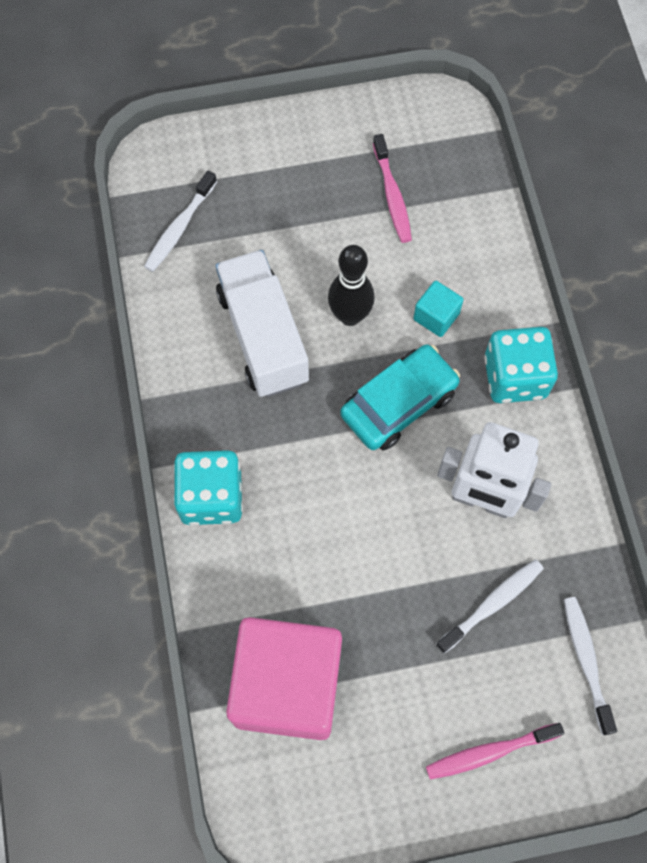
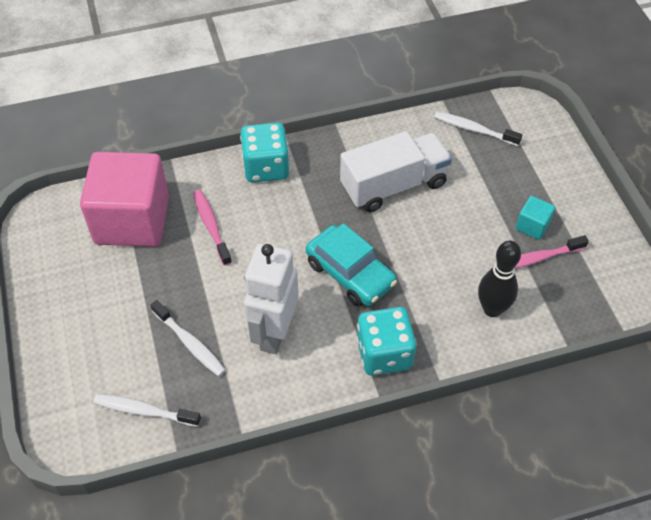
camera: 85 degrees right, 15 degrees down
(350, 316) = (420, 237): black bowling pin -> black bowling pin (492, 309)
(436, 316) = (430, 295): turquoise cube -> turquoise cube (532, 226)
(489, 752) = (78, 344): pink toothbrush -> pink toothbrush (211, 226)
(586, 661) = (144, 411): white toothbrush -> white toothbrush turned 150 degrees counterclockwise

